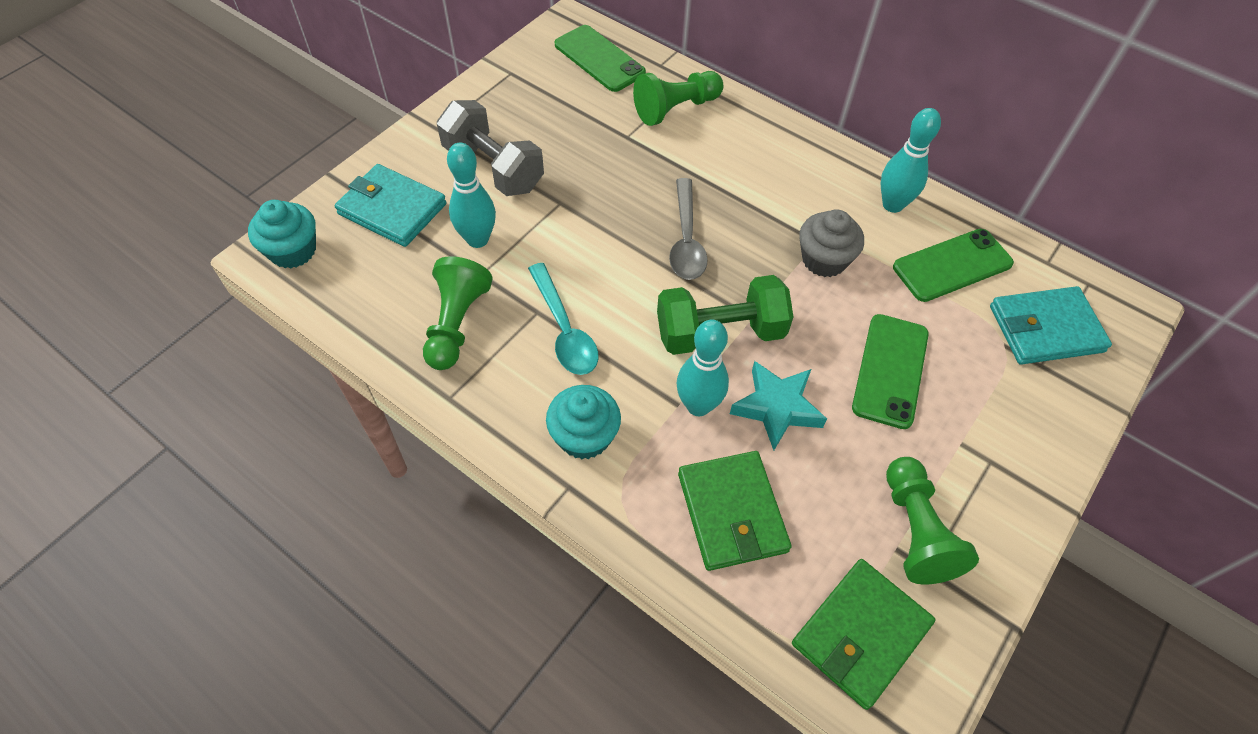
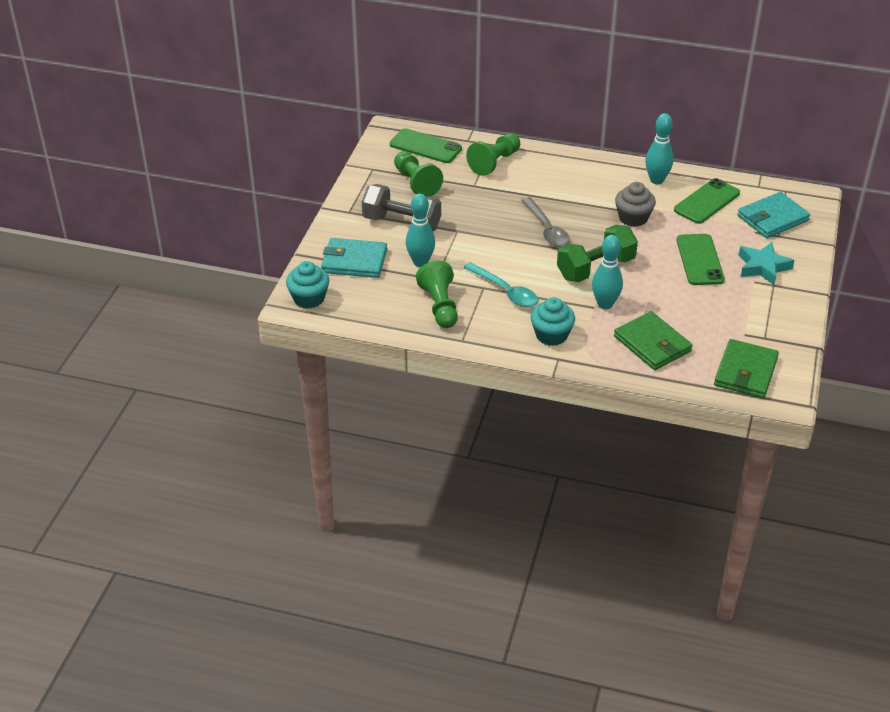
camera: 20 degrees left, 15 degrees down
(777, 407) = (648, 293): turquoise star -> turquoise star (763, 267)
(915, 531) = (750, 324): green pawn -> green pawn (416, 183)

